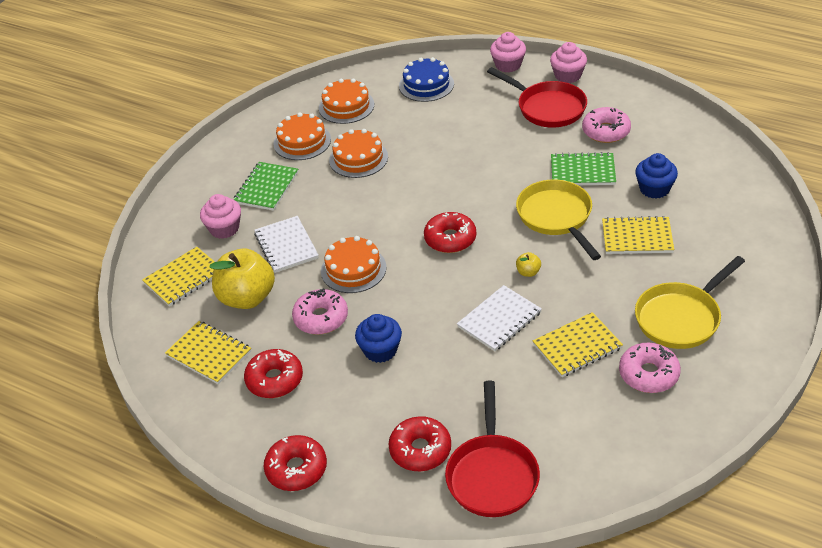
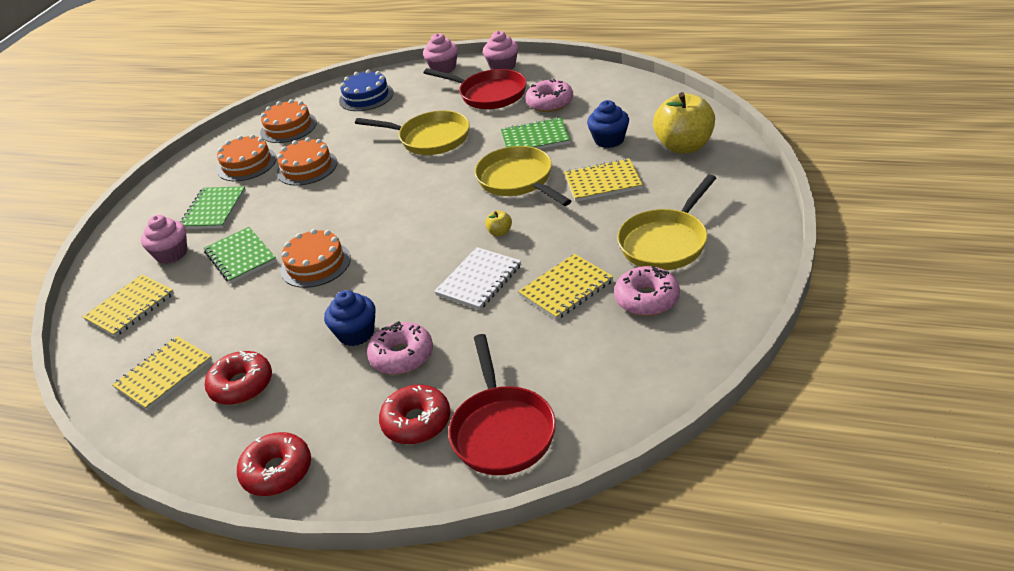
camera: 10 degrees left, 5 degrees down
(209, 354) = (164, 374): yellow notebook -> yellow notebook turned 75 degrees counterclockwise
(247, 298) = (202, 312): yellow apple -> yellow apple (684, 146)
(286, 246) = (240, 257): white notebook -> green notebook
(321, 318) = (286, 316): pink donut -> pink donut (402, 356)
(450, 239) = (413, 218): red donut -> none
(481, 149) = (430, 139): none -> yellow pan

